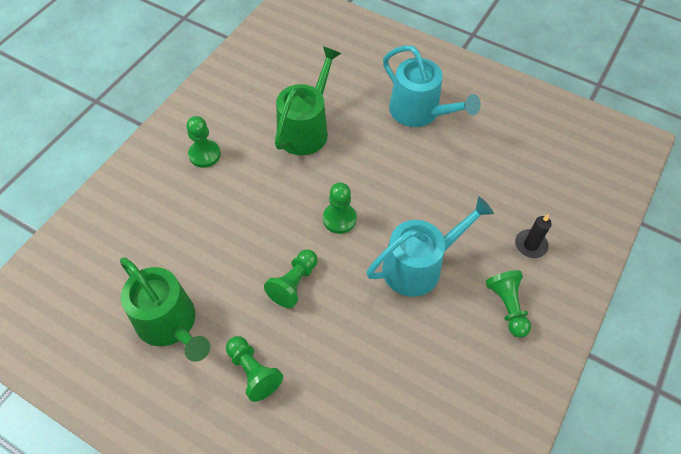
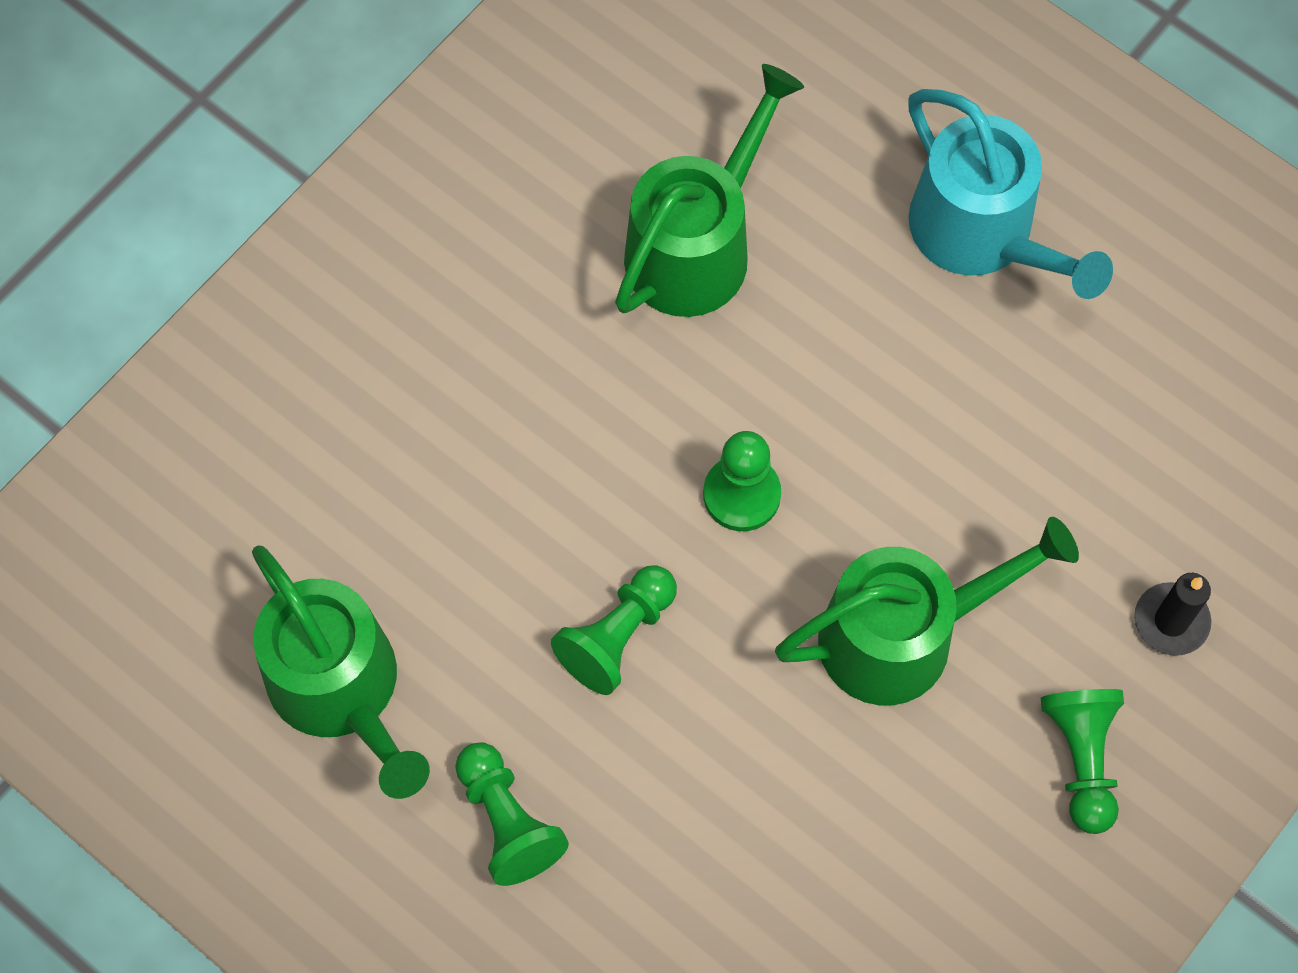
camera: 10 degrees right, 10 degrees up
(204, 154) = (449, 284): green pawn -> none
(418, 266) = (902, 635): turquoise watering can -> green watering can

